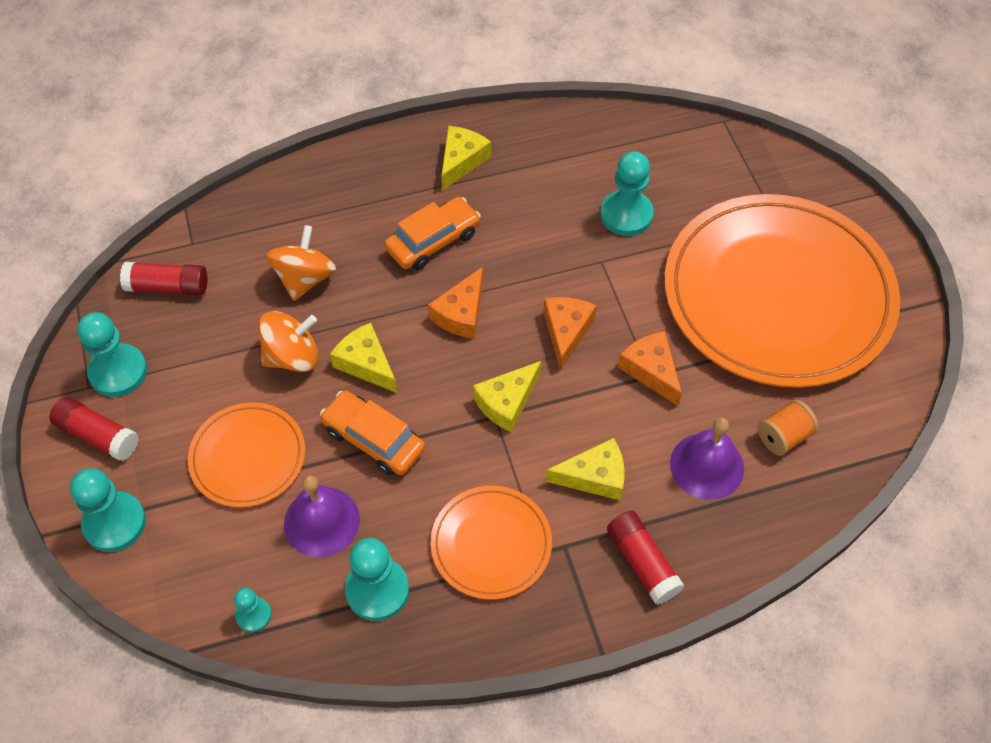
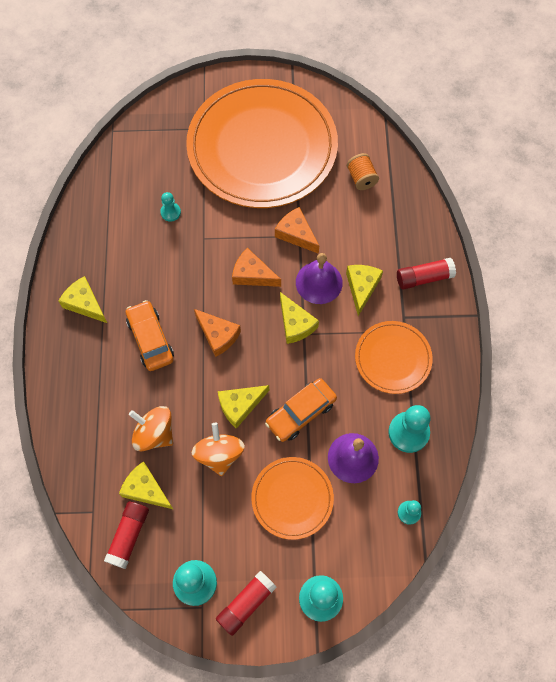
camera: 75 degrees left, 10 degrees up
(230, 289) = (146, 489): none -> yellow cheese
(626, 215) = (170, 212): turquoise pawn -> turquoise pawn, size x0.55
(651, 370) = (296, 234): orange cheese -> orange cheese turned 60 degrees clockwise
(707, 466) = (370, 224): purple bell -> purple bell (319, 282)

